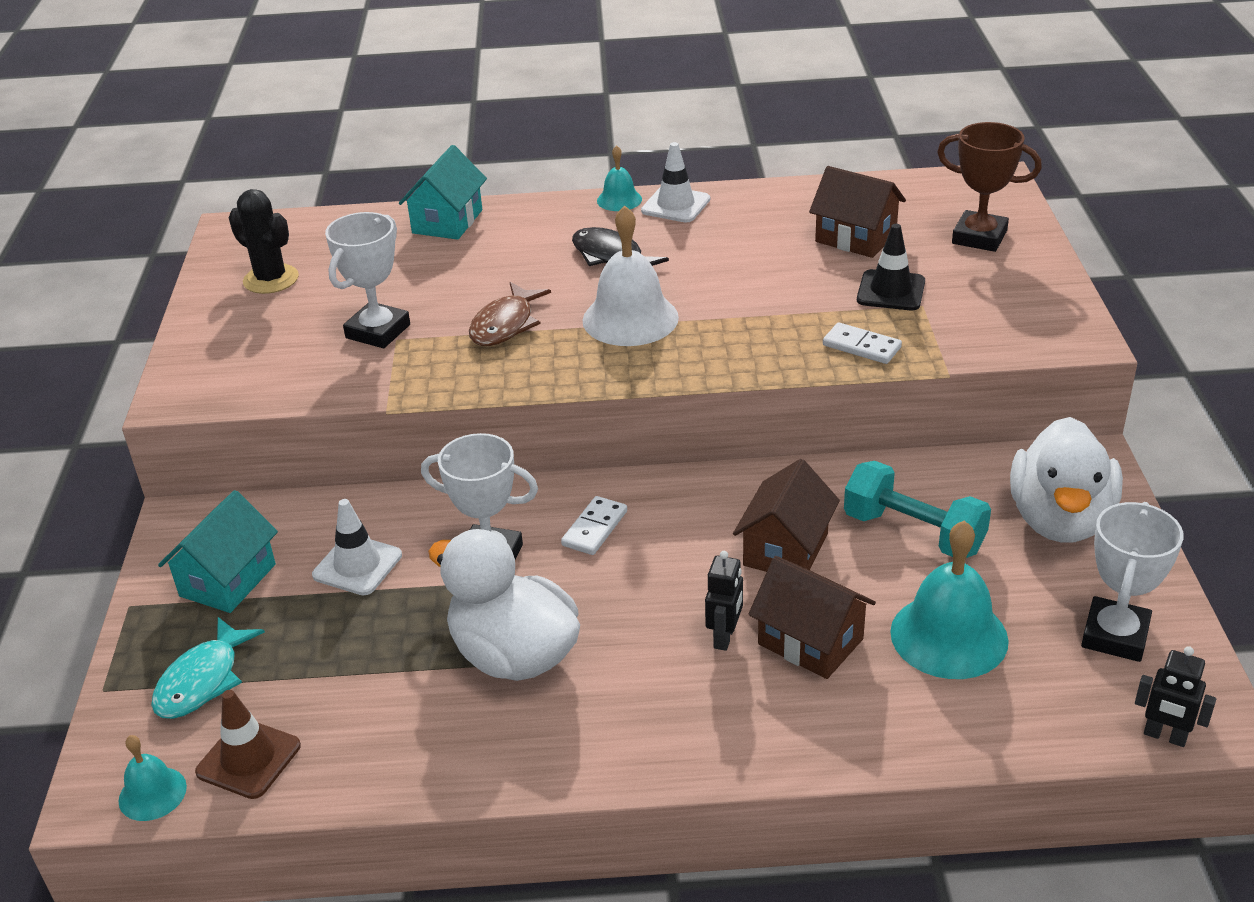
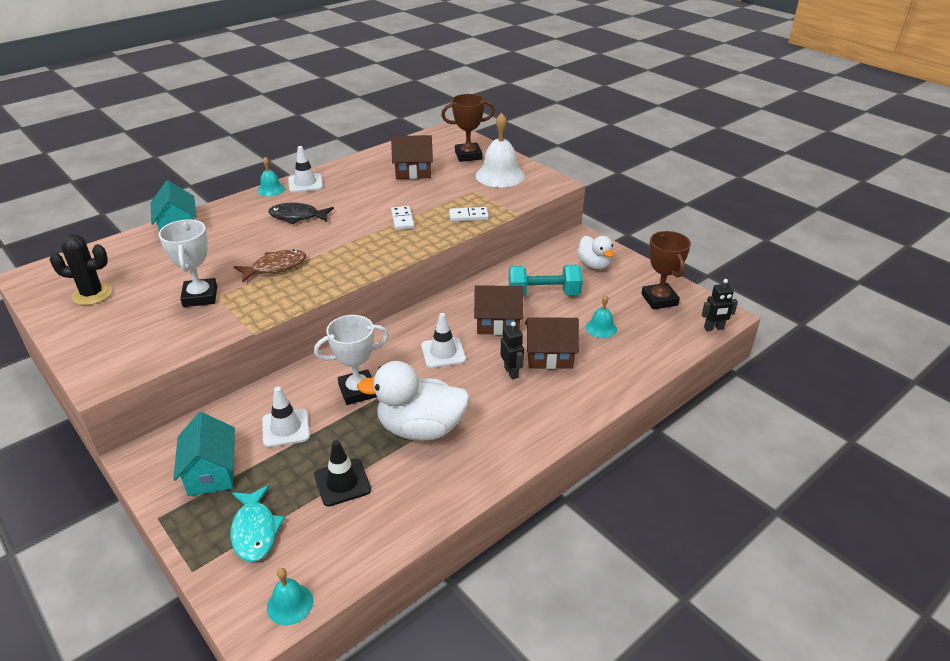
camera: 40 degrees left, 0 degrees up
(248, 759) = (330, 553): brown traffic cone -> none
(505, 325) = (275, 267): brown fish -> brown fish turned 105 degrees counterclockwise
(595, 528) = (398, 353): white domino -> white domino (402, 220)
(630, 318) = (342, 241): white bell -> white bell (500, 175)
(657, 557) = (443, 353): none -> white traffic cone
(786, 549) = (498, 323): brown house -> brown house turned 75 degrees counterclockwise
(891, 291) = (455, 189): black traffic cone -> black traffic cone (342, 482)
(949, 636) = (601, 328): turquoise bell -> turquoise bell, size x0.53
(1059, 520) = (594, 265): white duck -> white duck, size x0.60
(1114, 635) = (659, 299): white trophy -> brown trophy

